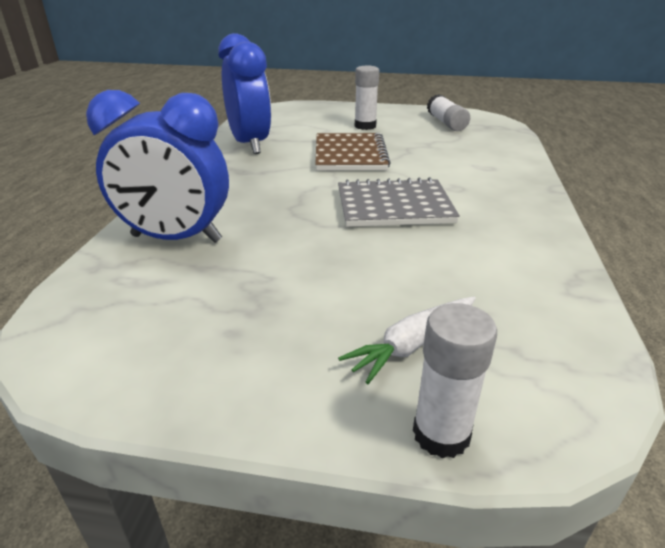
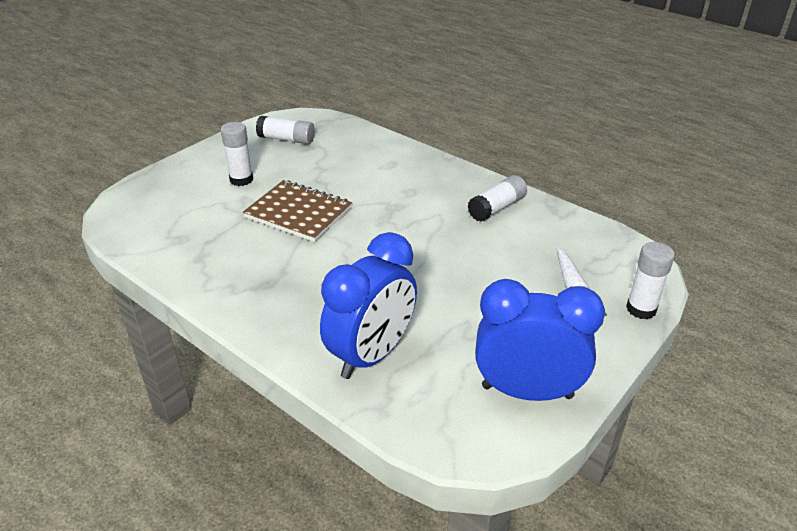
camera: 60 degrees left, 5 degrees up
(250, 144) = (206, 259): blue clock -> blue clock (527, 391)
(394, 206) = (413, 230): grey notebook -> none
(508, 240) = (497, 208): none -> white glue stick

